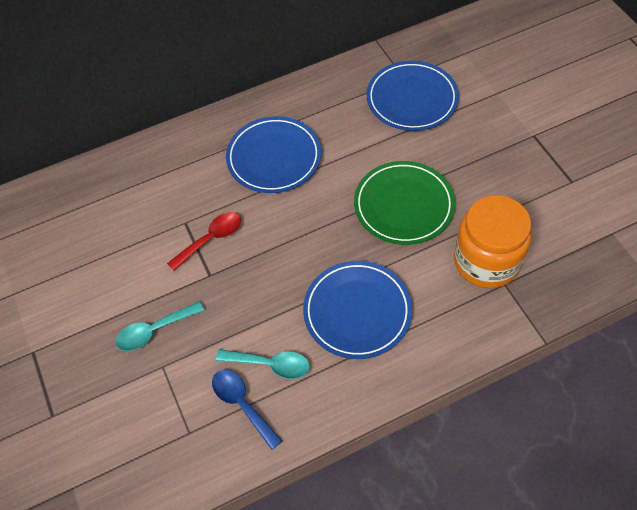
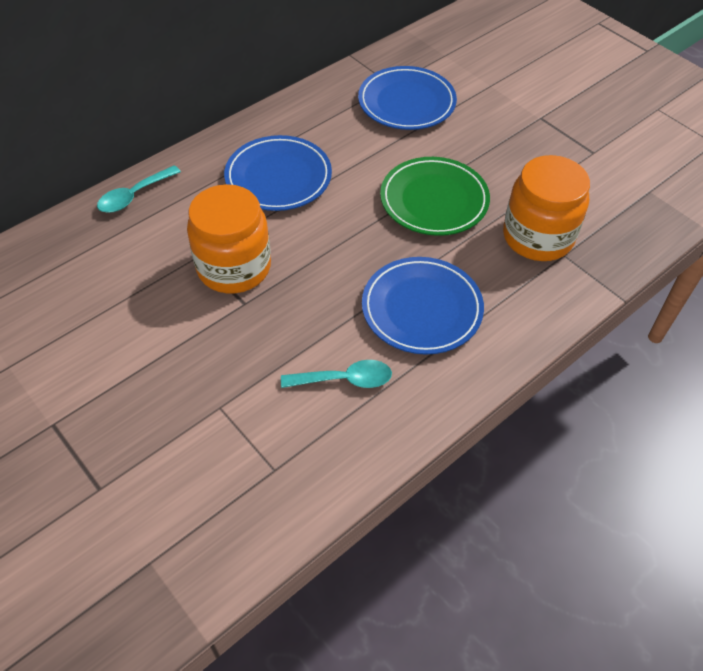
camera: 20 degrees left, 5 degrees down
(154, 330) = (197, 372): turquoise spoon -> turquoise spoon (134, 196)
(211, 239) = (234, 267): red spoon -> orange jar
(242, 404) = (326, 426): blue spoon -> none

